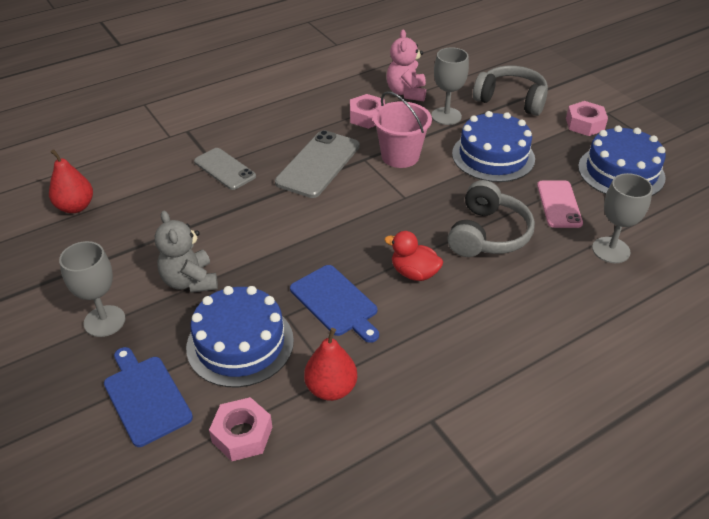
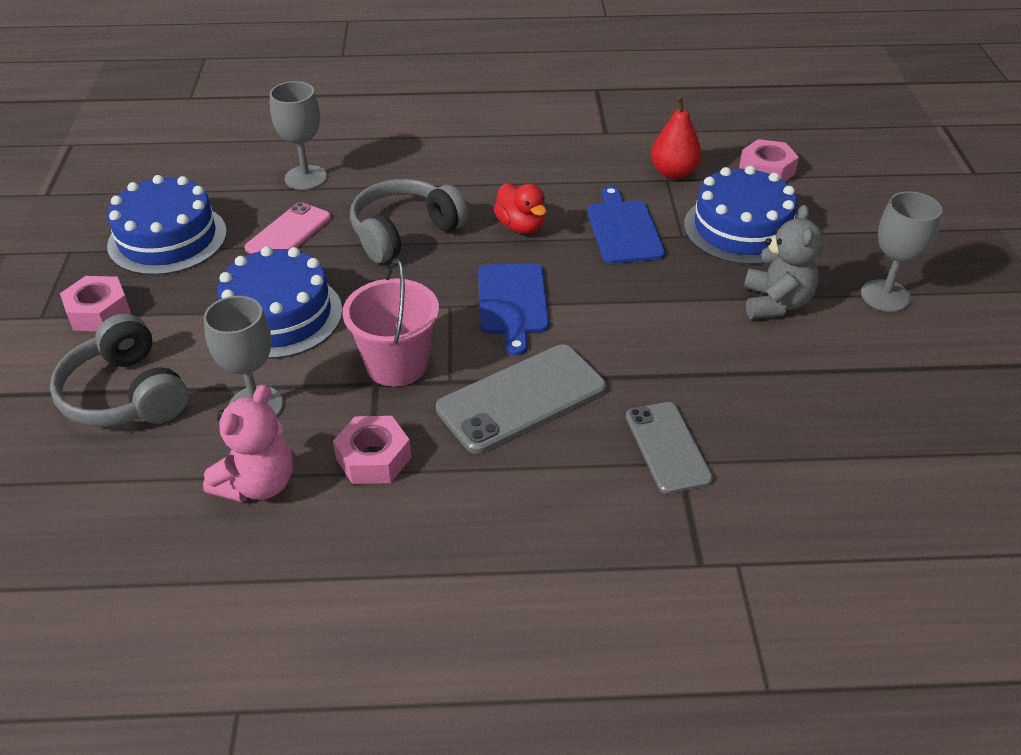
camera: 150 degrees left, 0 degrees up
(75, 207) = (924, 469): red pear -> none
(146, 397) = (848, 219): blue cutting board -> blue cutting board (512, 302)

